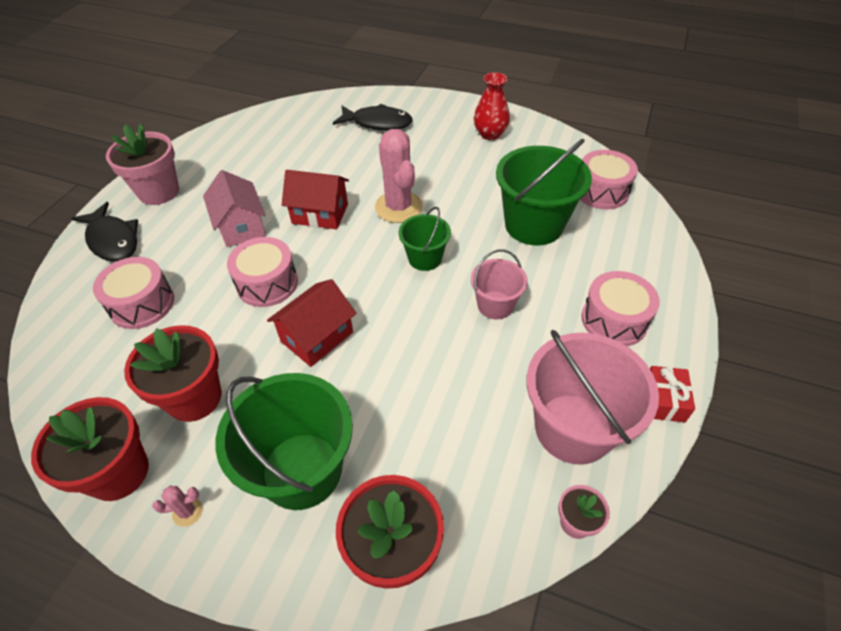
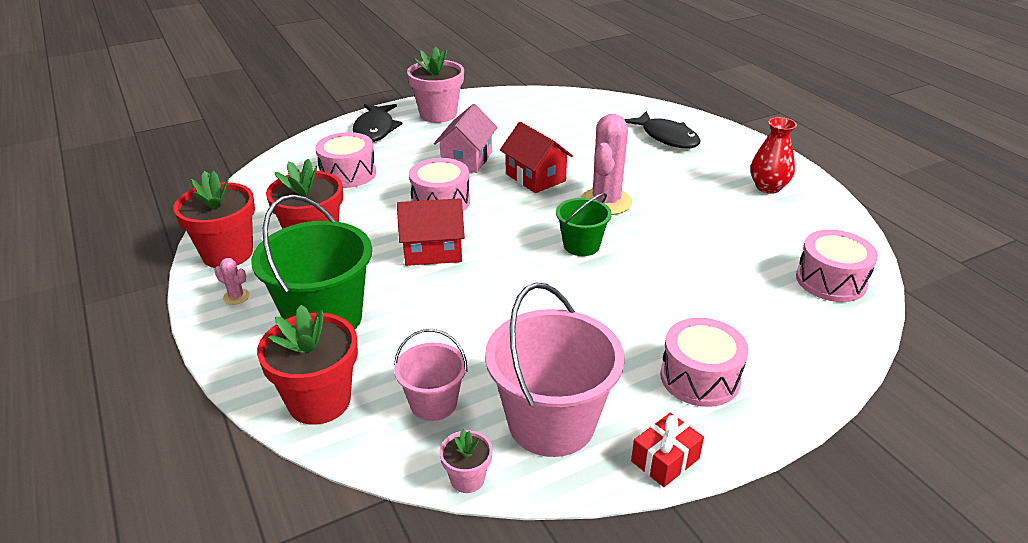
camera: 40 degrees right, 15 degrees down
(495, 305) = (599, 306): pink bucket -> pink bucket (433, 403)
(533, 225) = (717, 271): green bucket -> none

